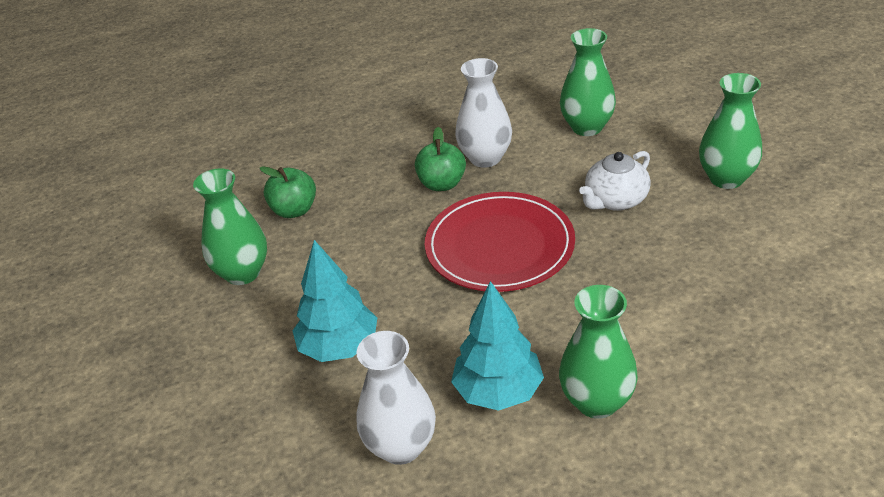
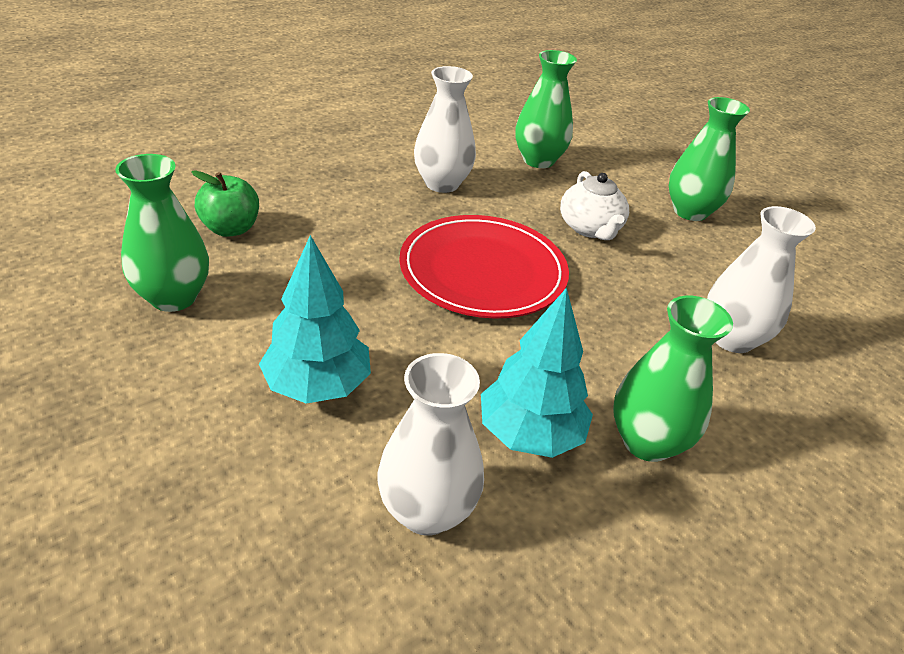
camera: 20 degrees left, 0 degrees up
(442, 184) = (401, 207): green apple -> none
(615, 200) = (590, 228): white teapot -> white teapot turned 45 degrees counterclockwise
(714, 311) = (732, 338): none -> white vase

